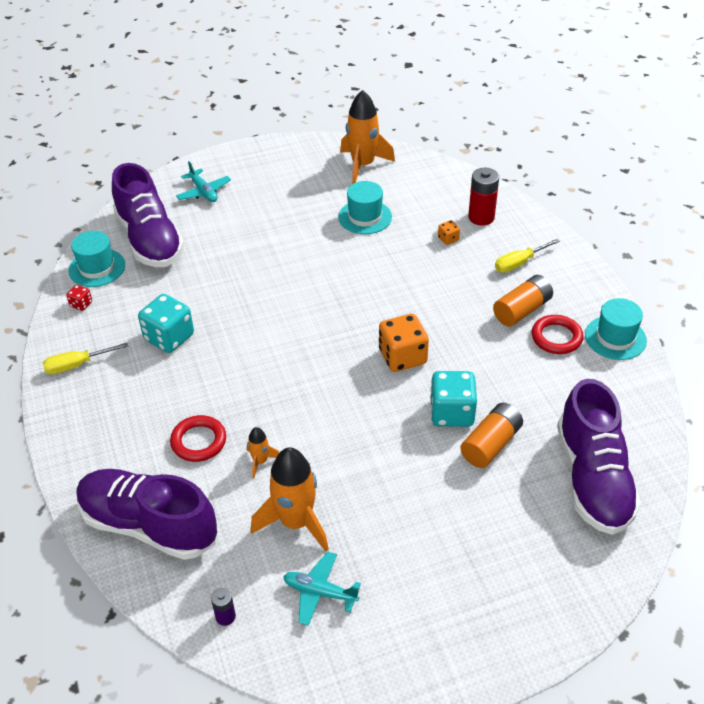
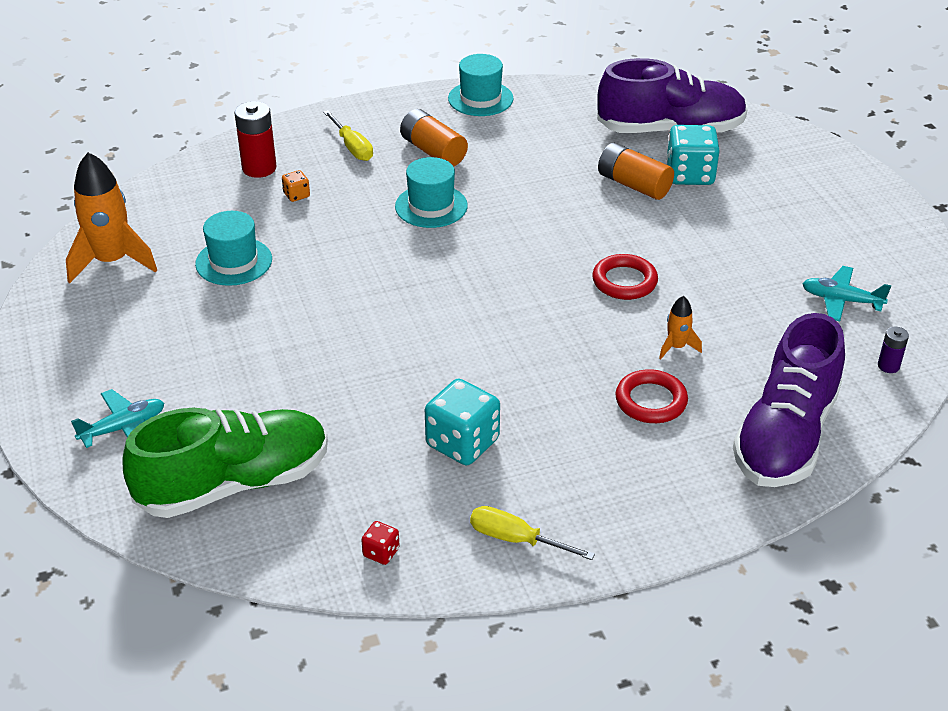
camera: 90 degrees left, 5 degrees down
(77, 365) = (516, 539): yellow screwdriver -> yellow screwdriver turned 135 degrees clockwise
(97, 268) = (294, 543): turquoise hat -> turquoise hat (431, 206)
(150, 240) = (234, 483): purple shoe -> green shoe
(296, 522) = (757, 318): orange rocket -> none
(320, 592) = (841, 300): turquoise plane -> turquoise plane turned 90 degrees clockwise
(402, 357) = (506, 237): orange dice -> none
(452, 413) = (591, 207): turquoise dice -> turquoise dice (690, 175)
(556, 337) = (478, 133): red ring -> red ring (624, 281)

